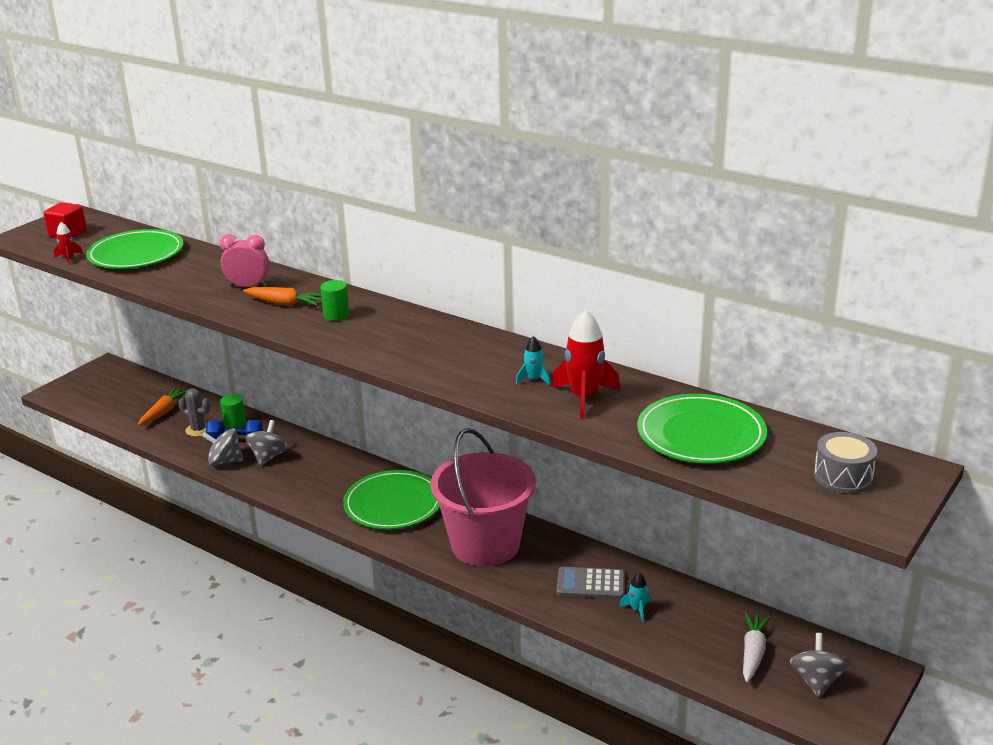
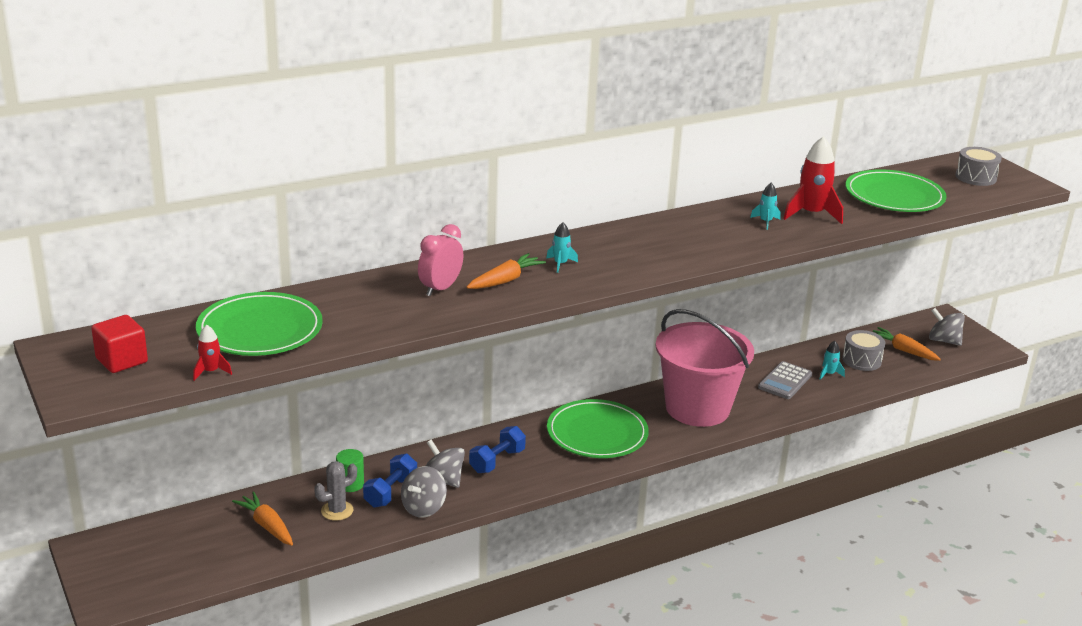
camera: 65 degrees left, 0 degrees up
(312, 471) = (497, 461): none -> blue dumbbell
(336, 315) = (560, 264): green cylinder -> turquoise rocket
(693, 626) = (861, 360): none -> grey drum
(753, 652) = (903, 350): white carrot -> orange carrot

